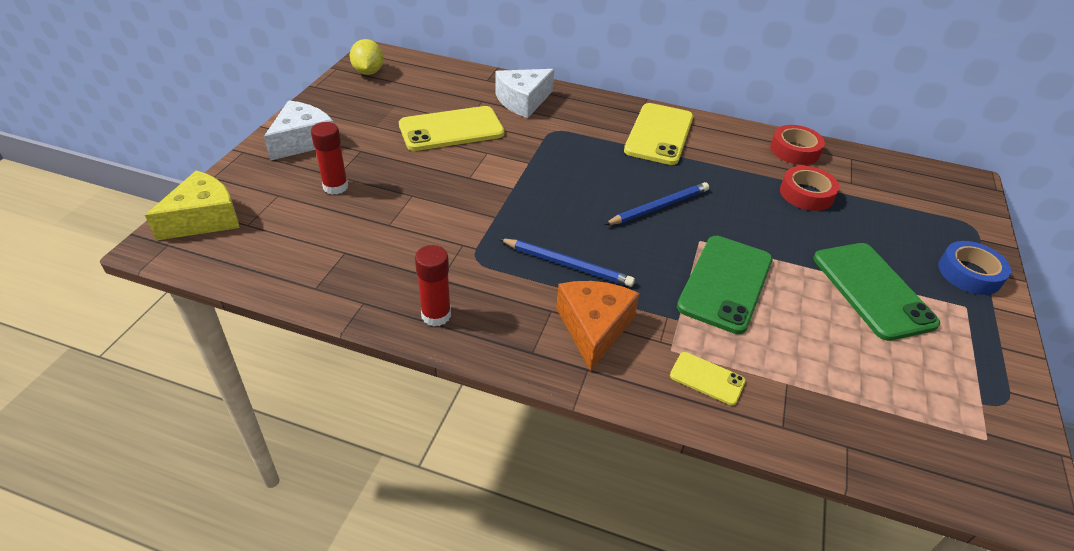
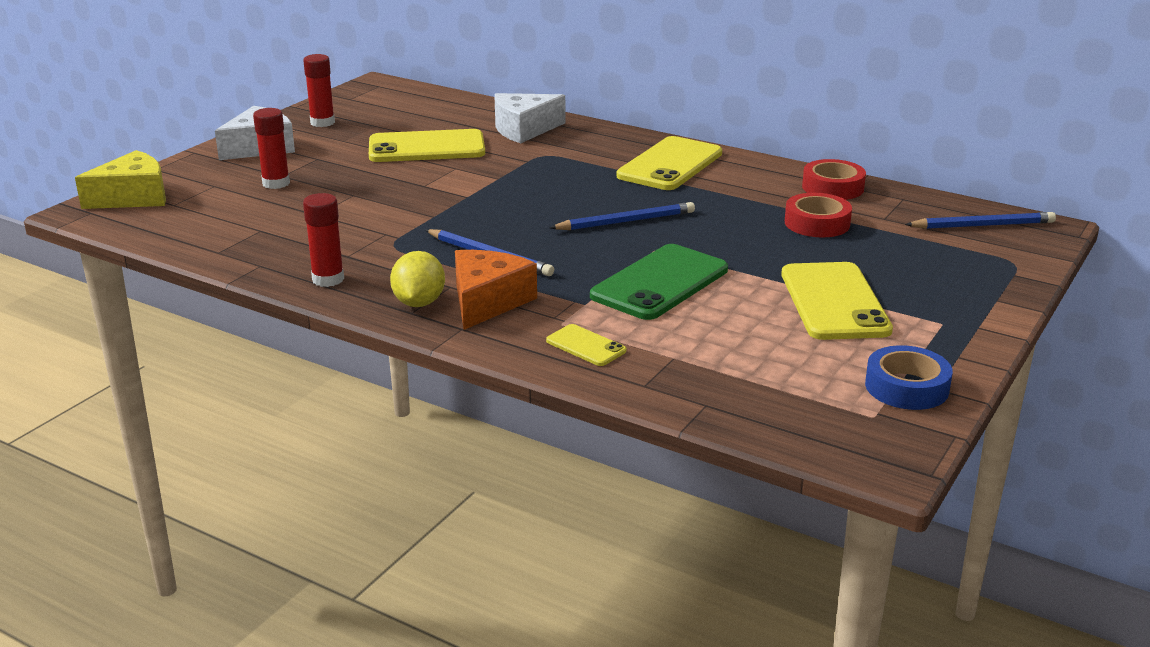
camera: 15 degrees right, 15 degrees down
(347, 105) = (322, 122): none -> red glue stick
(368, 72) = (360, 98): yellow lemon -> yellow lemon (419, 303)
(872, 290) = (834, 302): green phone -> yellow phone
(924, 184) = (982, 225): none -> blue pencil
(969, 273) = (972, 299): blue tape -> blue tape (906, 387)

